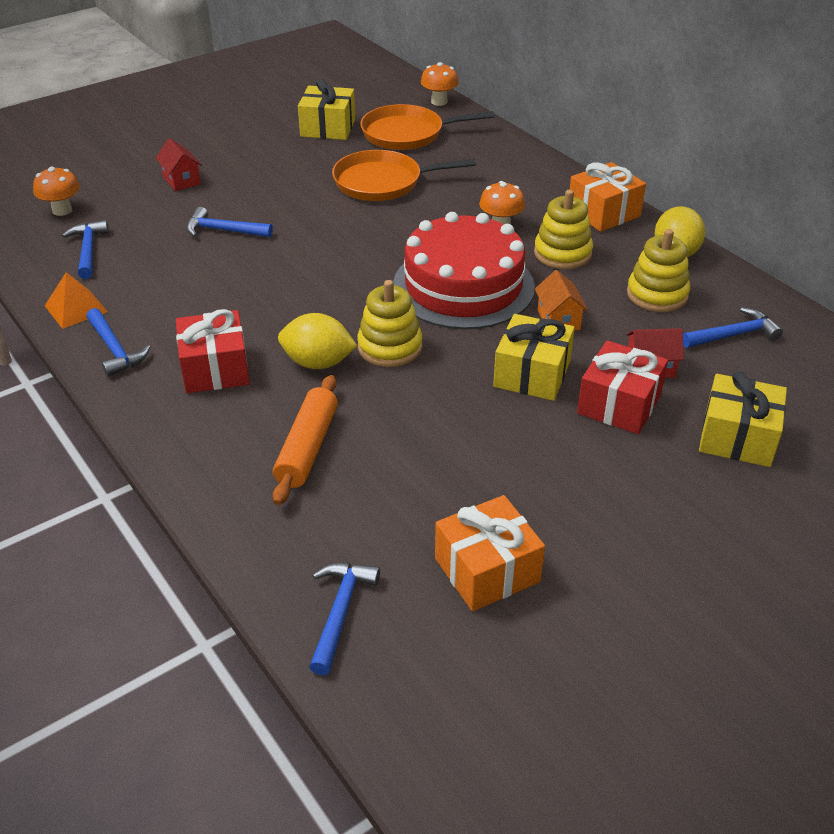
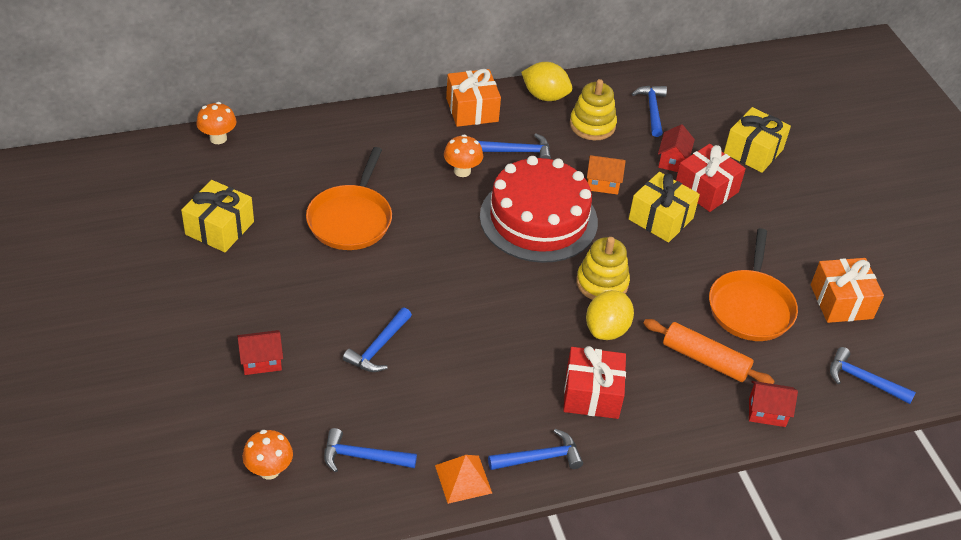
camera: 75 degrees left, 5 degrees up
(240, 516) = (767, 412): none -> red house
(407, 134) = (269, 178): orange pan -> orange pan (751, 307)
(562, 253) = (518, 151): yellow stacking toy -> blue hammer

